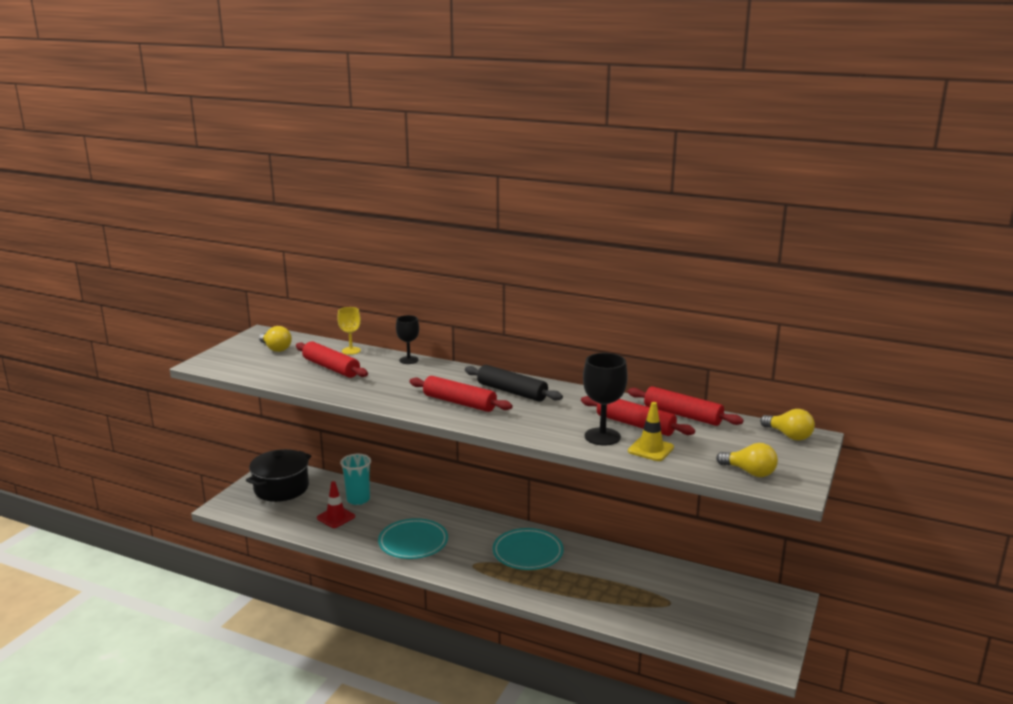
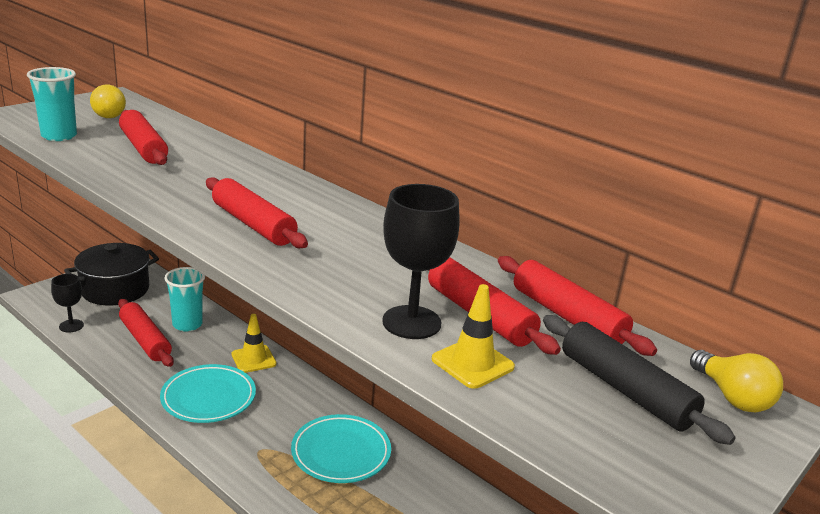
camera: 15 degrees right, 5 degrees up
(262, 372) = (59, 136): none -> turquoise cup
(336, 517) = (145, 340): red traffic cone -> red rolling pin
(351, 351) = (190, 133): yellow goblet -> none
(408, 360) = (247, 158): black goblet -> black goblet (71, 326)
(425, 511) = (253, 359): none -> yellow traffic cone
(512, 392) = (339, 225): black rolling pin -> black rolling pin (625, 390)
(749, 472) = (619, 452): yellow light bulb -> none

